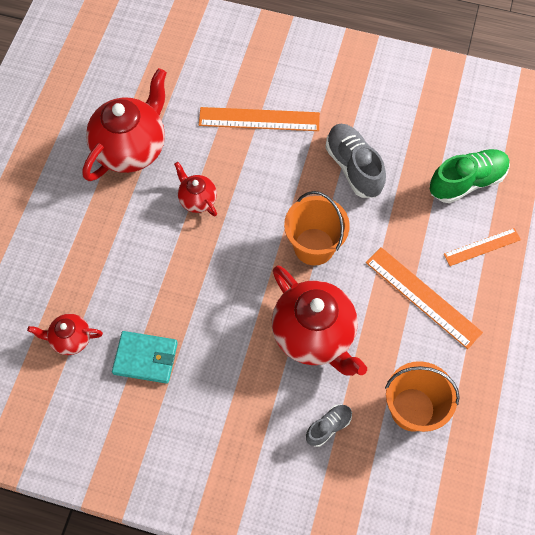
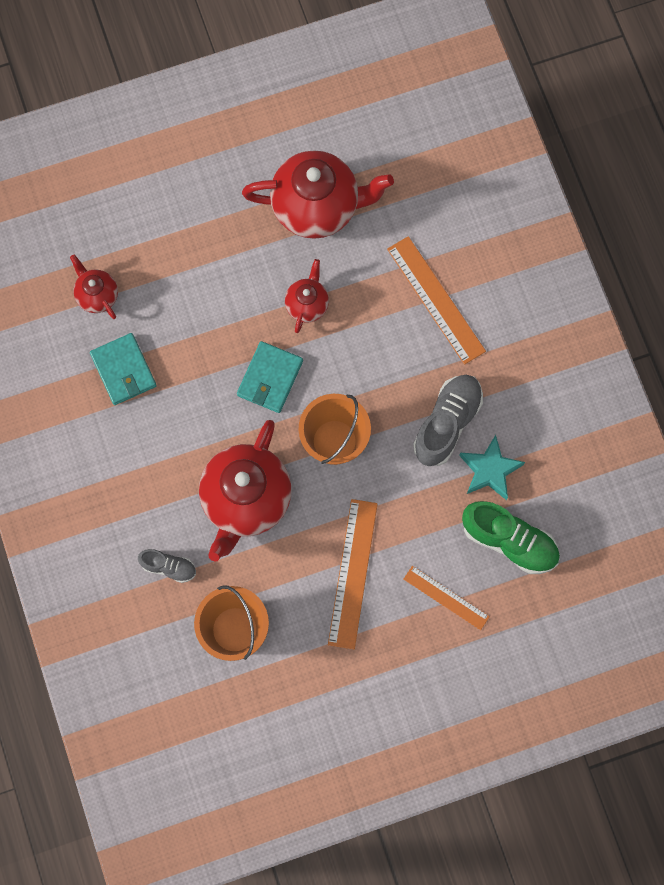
camera: 55 degrees right, 10 degrees up
(233, 259) = (270, 378): none -> turquoise wallet
(407, 162) = (490, 470): none -> turquoise star

